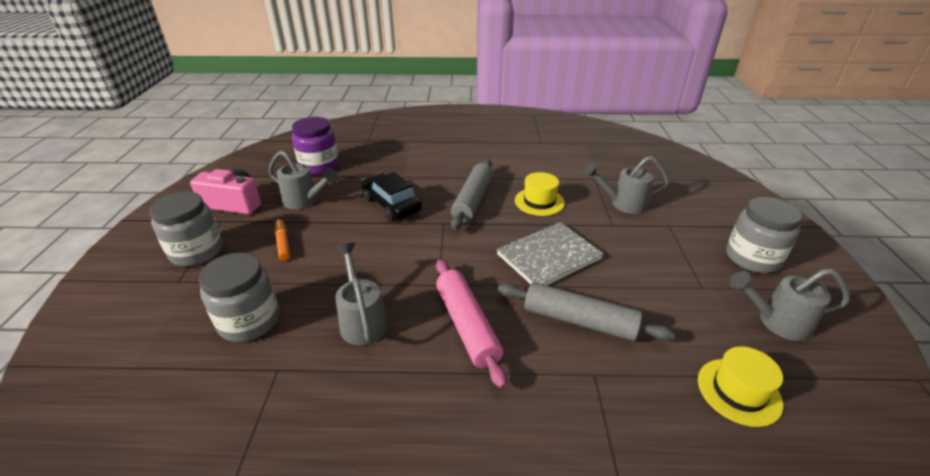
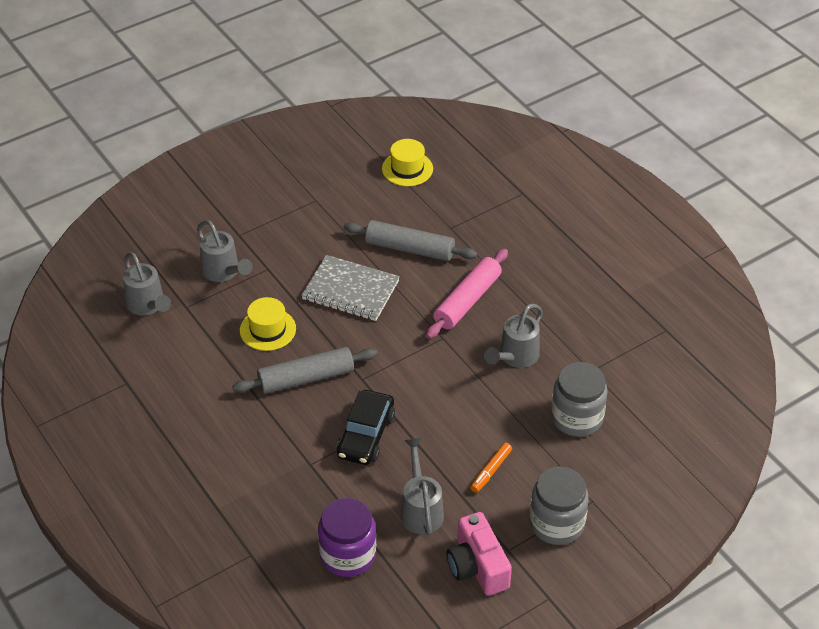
camera: 125 degrees left, 10 degrees up
(579, 320) = (409, 249): grey rolling pin -> grey rolling pin turned 60 degrees counterclockwise
(752, 258) = (252, 181): grey jar -> none
(777, 322) = (325, 161): grey watering can -> grey watering can (148, 305)

